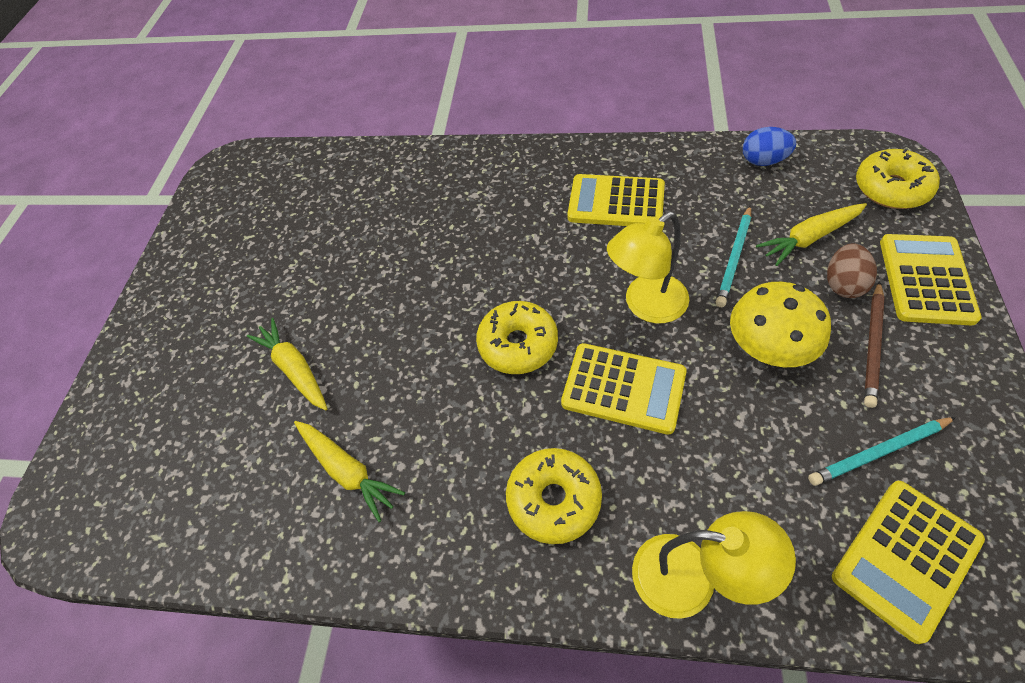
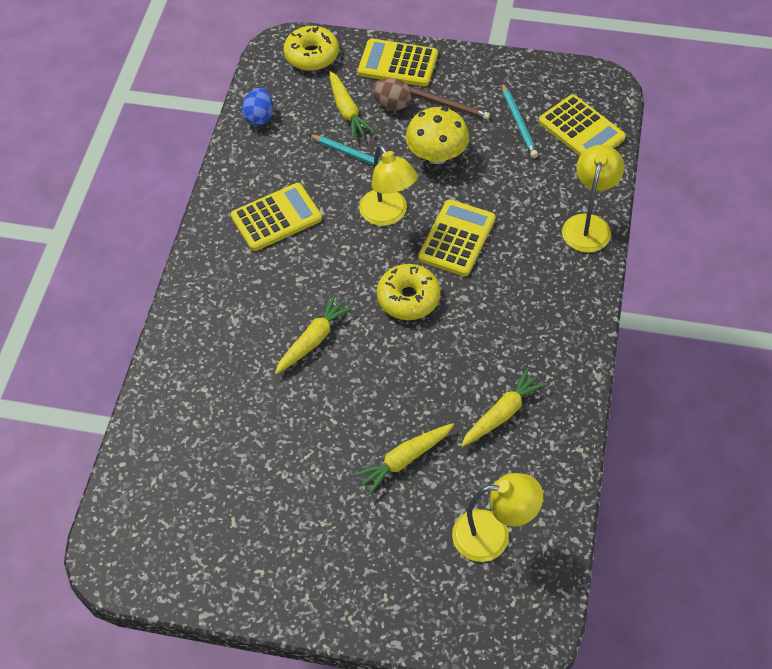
camera: 90 degrees left, 0 degrees up
(184, 474) = (493, 535): none -> yellow lamp
(452, 262) = (313, 340): none -> yellow carrot
(554, 499) = (535, 287): yellow donut -> none
(616, 202) = (276, 218): yellow calculator -> yellow calculator turned 135 degrees counterclockwise

